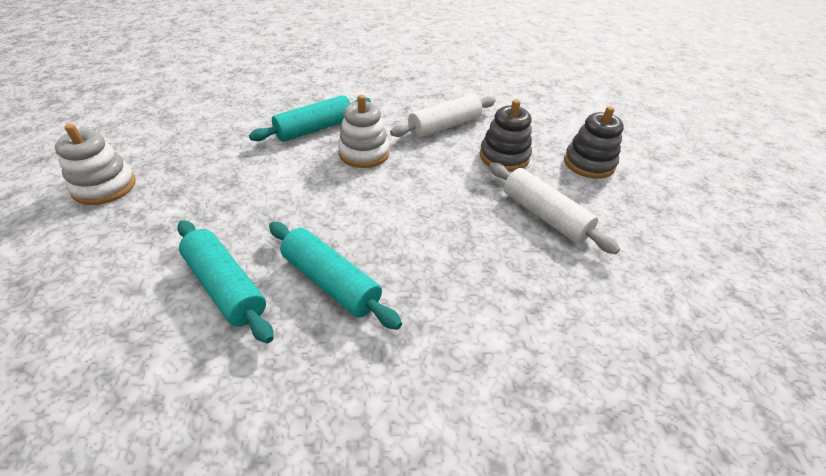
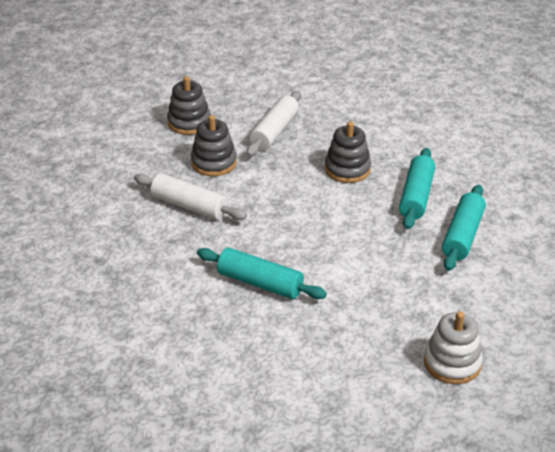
camera: 115 degrees left, 5 degrees down
(364, 153) = (272, 236): white stacking toy -> none
(430, 245) = (347, 169): none -> grey stacking toy

